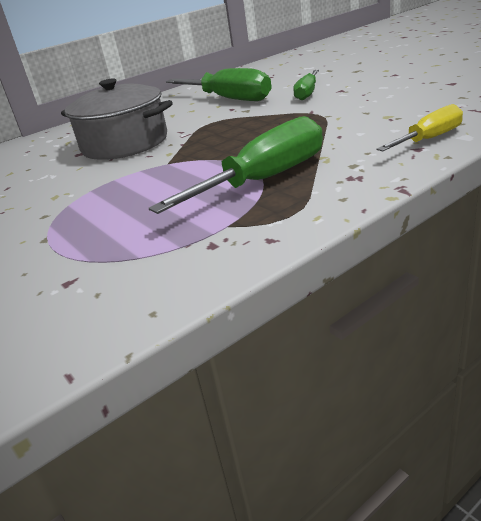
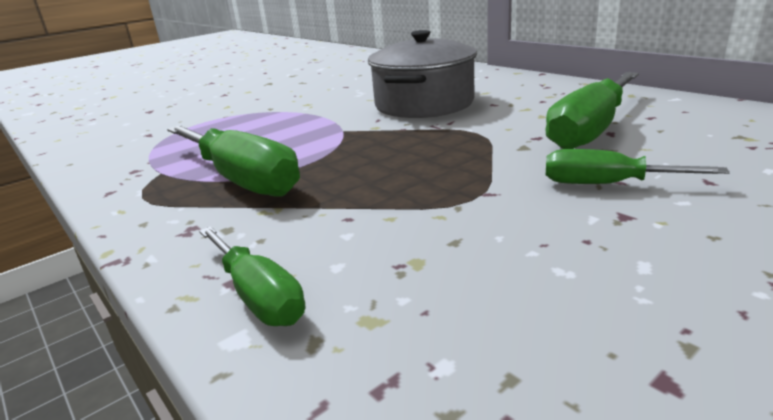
camera: 85 degrees right, 5 degrees down
(429, 139) = (258, 296): yellow screwdriver -> green screwdriver

